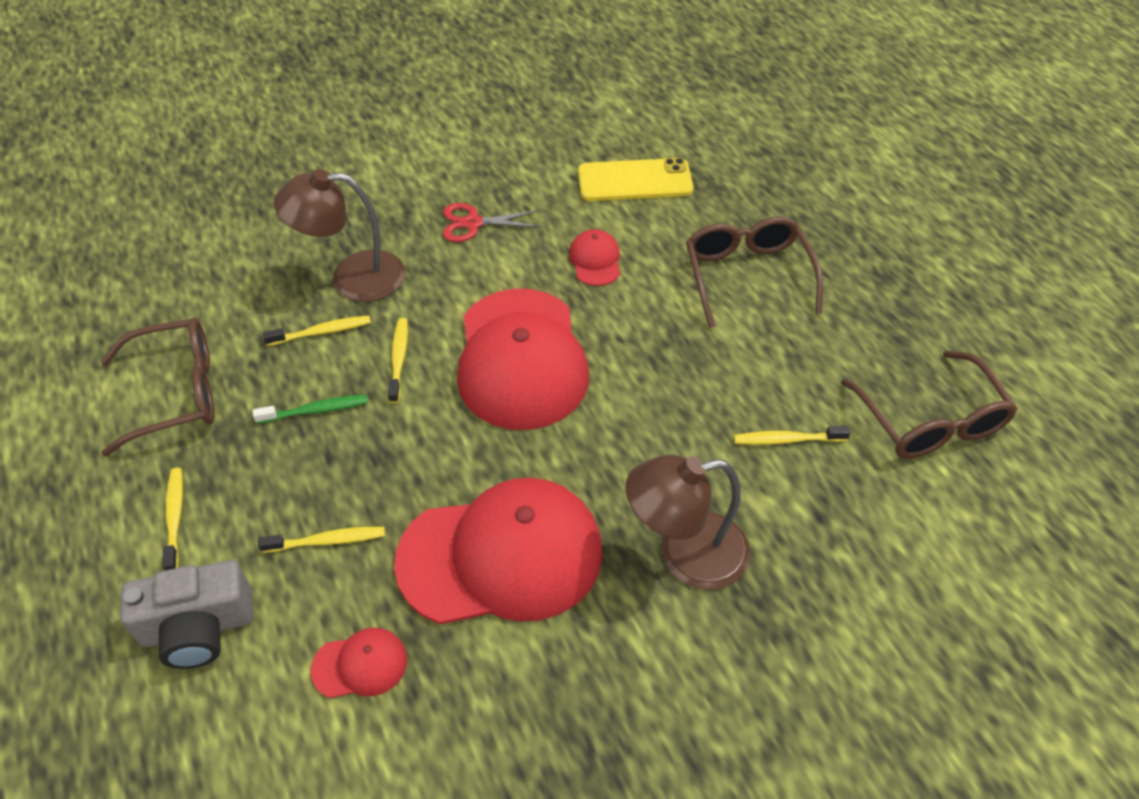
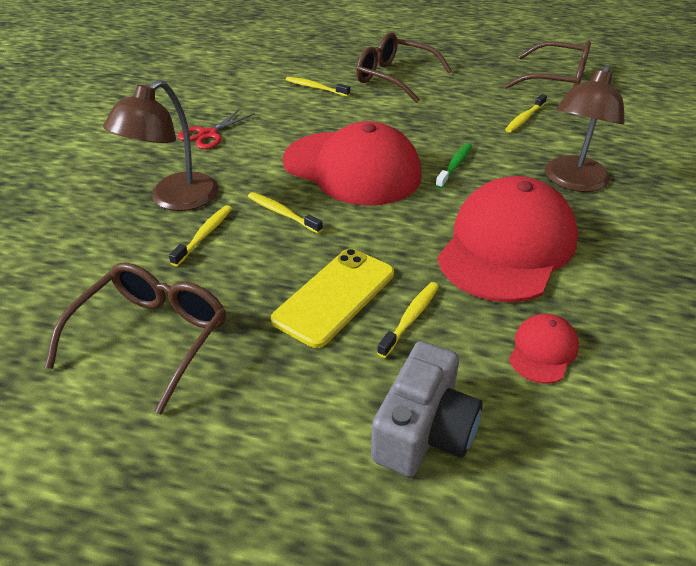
camera: 50 degrees left, 10 degrees down
(175, 518) = (289, 396): yellow toothbrush -> yellow toothbrush (315, 88)
(315, 410) = (277, 270): green toothbrush -> green toothbrush (454, 166)
(595, 260) = (311, 111): red cap -> none
(635, 181) = (269, 74): yellow phone -> yellow phone (335, 296)

